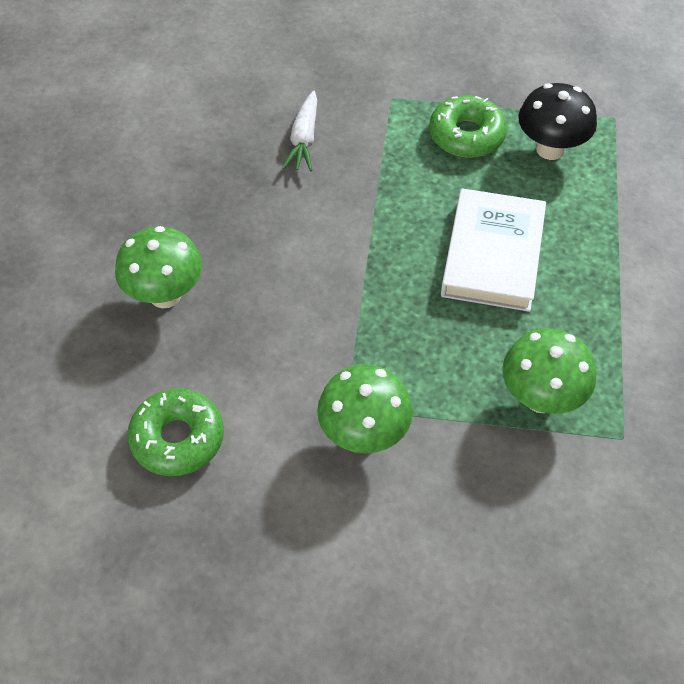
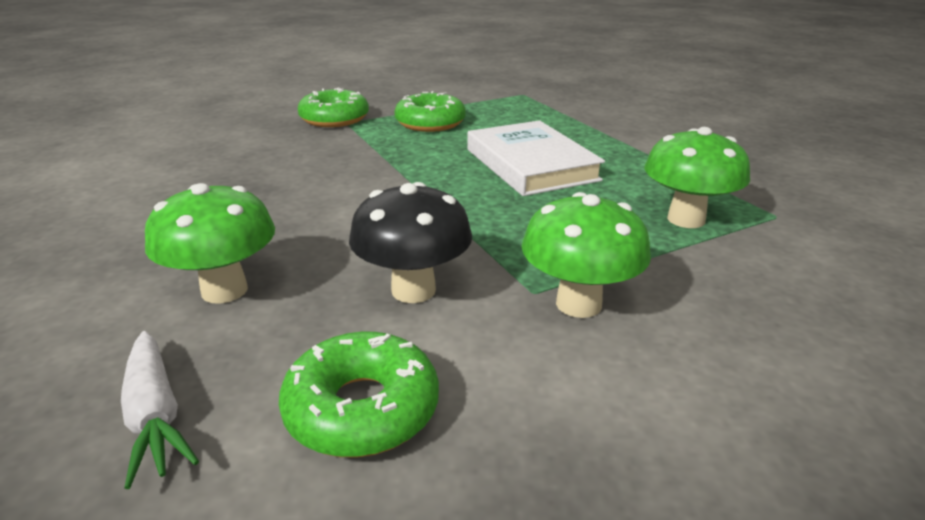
camera: 35 degrees left, 25 degrees down
(304, 139) = (289, 157): white carrot -> white carrot (155, 415)
(385, 85) = (334, 119): none -> green donut
(550, 149) = (500, 114): black mushroom -> black mushroom (413, 290)

